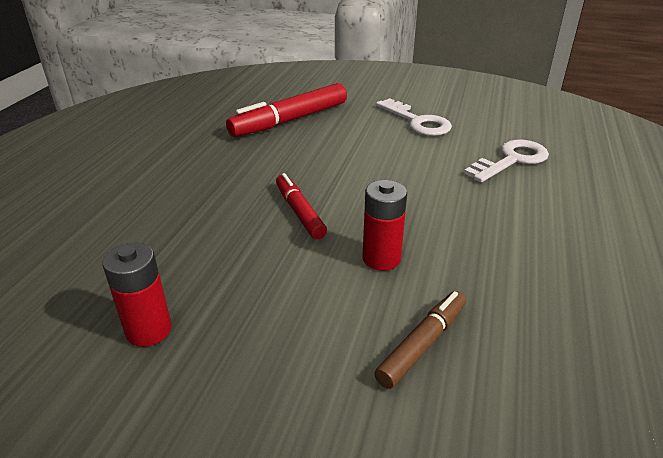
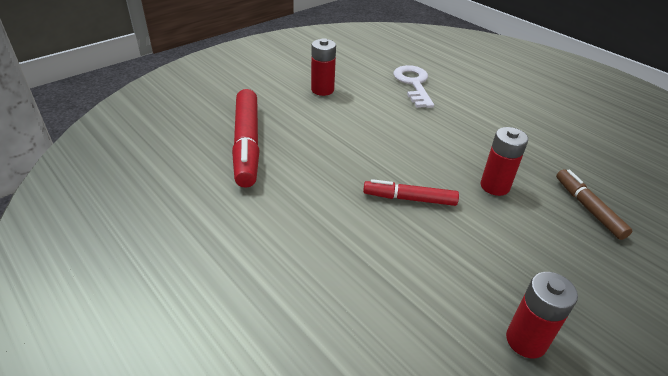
camera: 60 degrees left, 5 degrees up
(417, 122) = (322, 90): white key -> red battery

